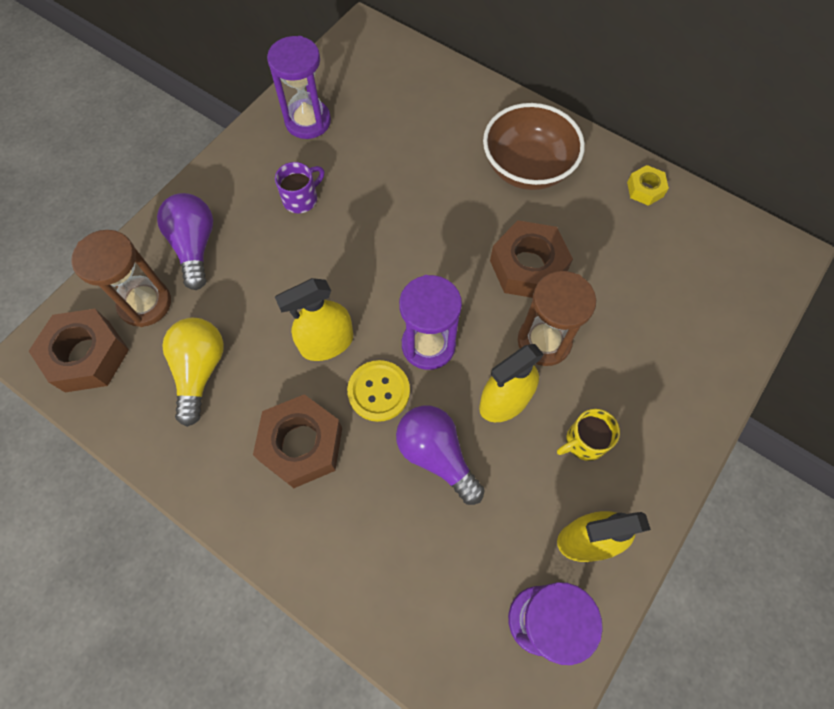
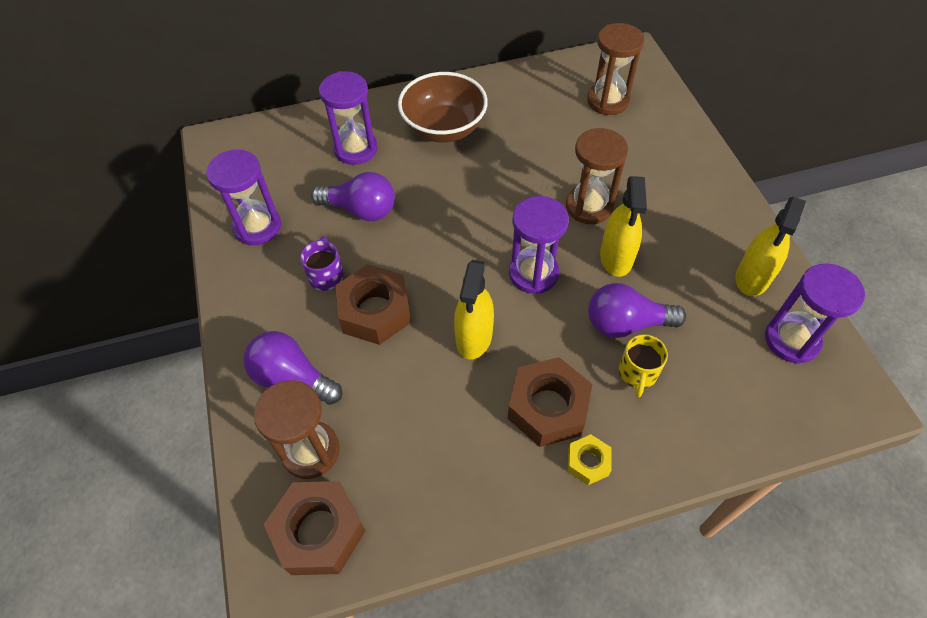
camera: 50 degrees left, 10 degrees down
(200, 371) = (418, 444): yellow light bulb -> none
(378, 391) = (545, 328): yellow button -> none
(384, 174) = (361, 210): none -> purple light bulb
(442, 124) = (355, 149): none -> purple hourglass
(528, 267) = (523, 178): brown nut -> brown nut (375, 311)
(584, 442) = (681, 233): yellow mug -> yellow mug (637, 373)
(645, 189) = (523, 83): yellow nut -> yellow nut (588, 462)
(695, 273) = (608, 101): none -> brown hourglass

